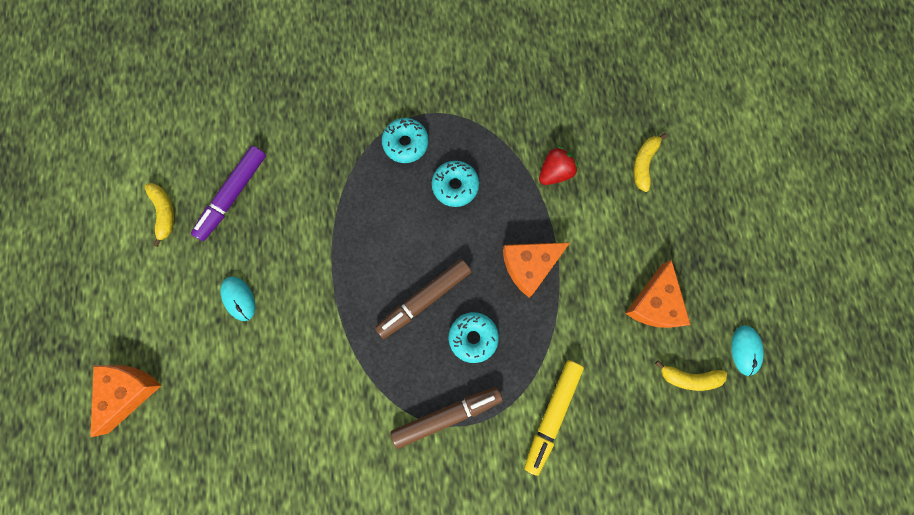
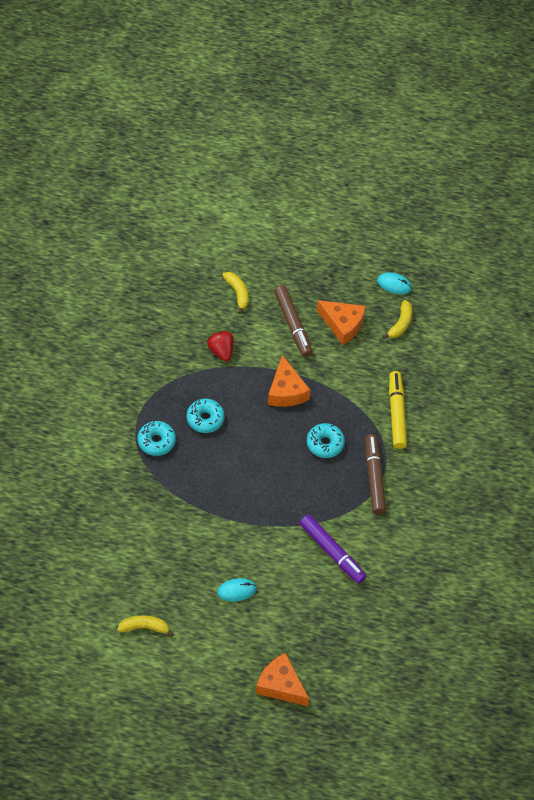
camera: 75 degrees left, 20 degrees down
(232, 195) = (150, 574): purple marker -> purple marker (332, 552)
(424, 299) = (285, 466): brown marker -> brown marker (293, 324)
(552, 415) = (396, 413): yellow marker -> yellow marker turned 135 degrees counterclockwise
(644, 164) = (237, 293): yellow banana -> yellow banana turned 150 degrees counterclockwise

